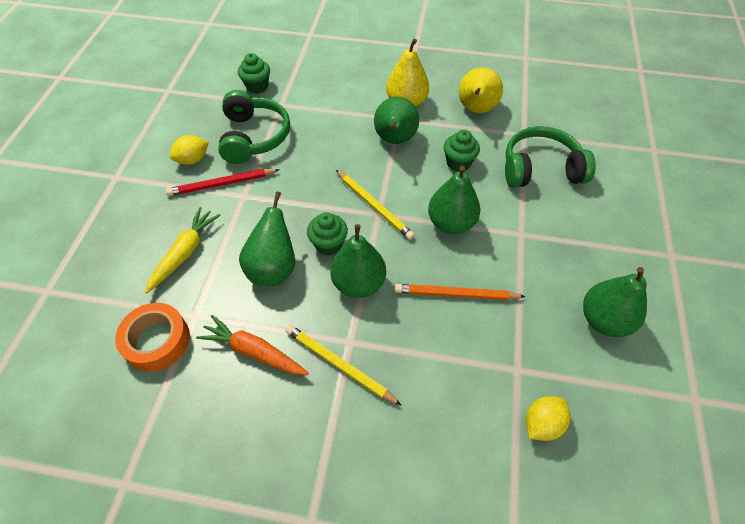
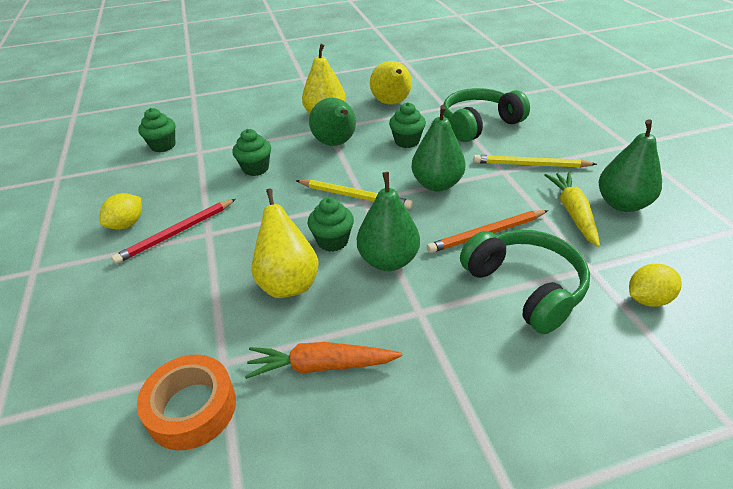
camera: 25 degrees left, 15 degrees down
(185, 253) = (172, 308): yellow carrot -> yellow carrot (573, 213)
(253, 137) = (186, 184): green headphones -> green headphones (525, 287)
(273, 268) = (288, 283): green pear -> yellow pear
(314, 142) = (255, 168): none -> green cupcake
(339, 365) = (424, 337): yellow pencil -> yellow pencil (530, 165)
(542, 423) = (647, 299): yellow lemon -> yellow lemon turned 45 degrees clockwise

